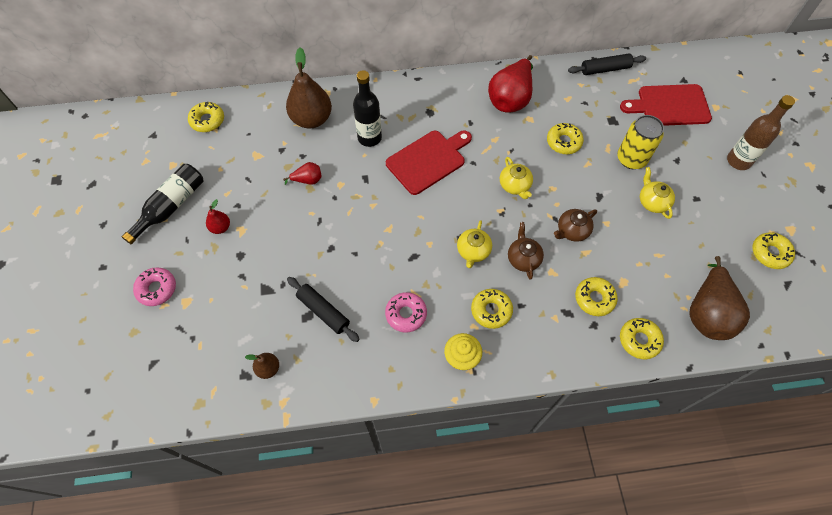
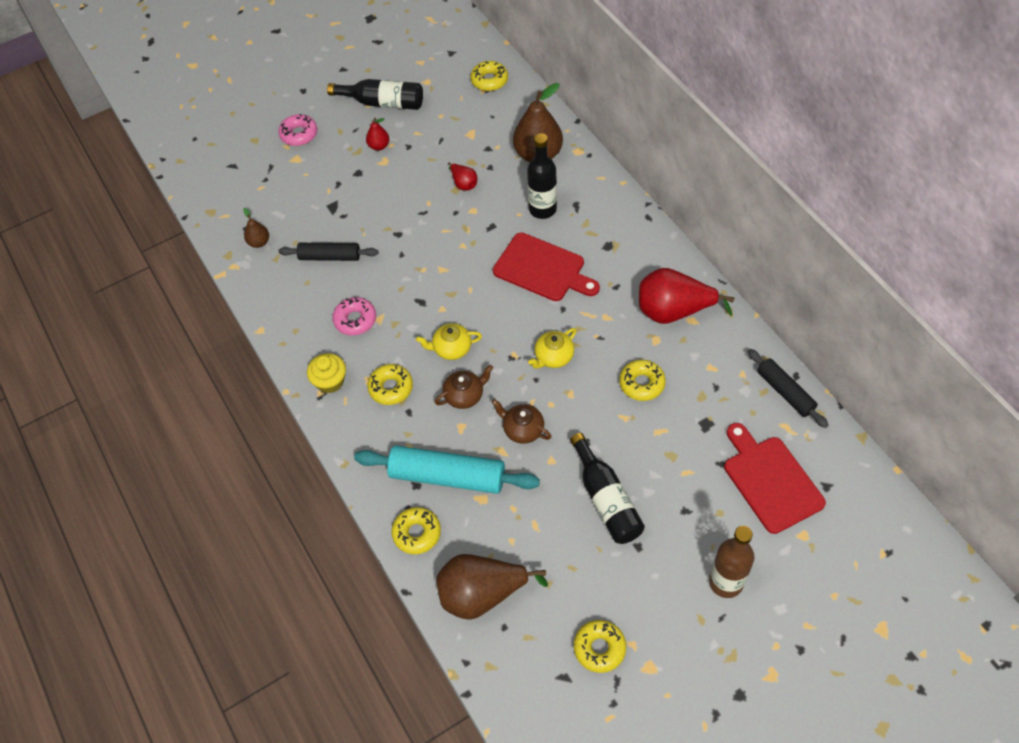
camera: 70 degrees right, 5 degrees down
(323, 311) = (330, 257): black rolling pin -> black rolling pin turned 75 degrees clockwise
(594, 299) = (447, 476): yellow donut -> turquoise rolling pin
(631, 159) = (658, 460): yellow can -> none
(652, 202) = (606, 499): yellow teapot -> black bottle

